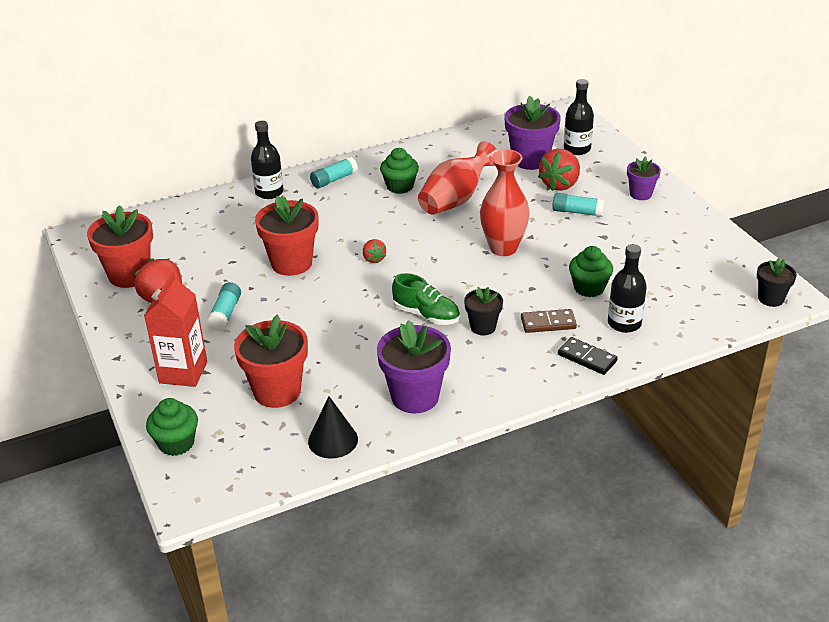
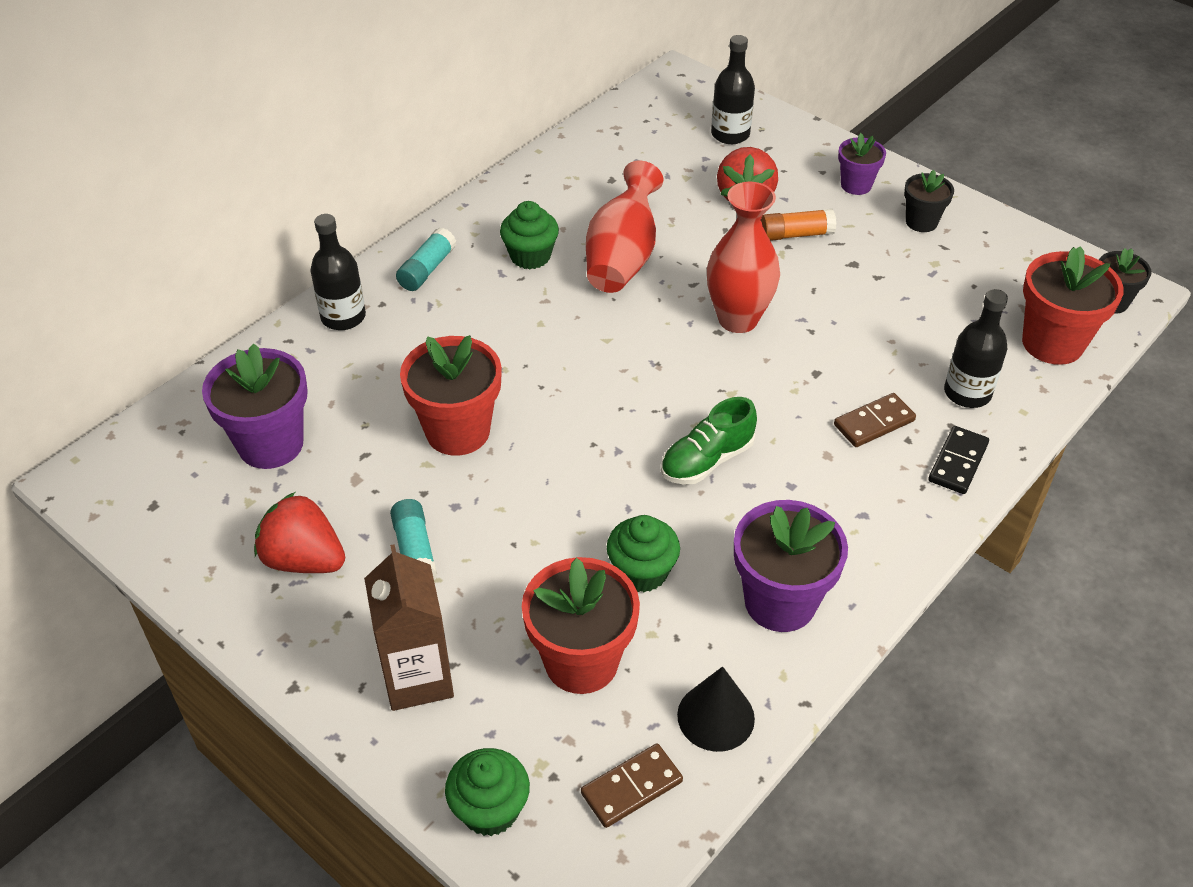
camera: 25 degrees left, 10 degrees up
(129, 275) = (215, 529): red flower pot -> red flower pot (1052, 343)
(183, 372) = (418, 678): red carton -> brown carton
(259, 458) = (632, 787): none -> brown domino
(374, 259) = (572, 388): red strawberry -> none
(426, 315) = (707, 460): green shoe -> green shoe turned 135 degrees clockwise
(483, 327) = (795, 456): black flower pot -> black flower pot (921, 222)
(530, 160) = (680, 167): purple flower pot -> purple flower pot (270, 444)
(577, 212) = (796, 234): turquoise glue stick -> orange glue stick
(587, 358) = (957, 462): black domino -> black domino turned 75 degrees counterclockwise
(589, 288) = (888, 351): green cupcake -> green cupcake (642, 572)

